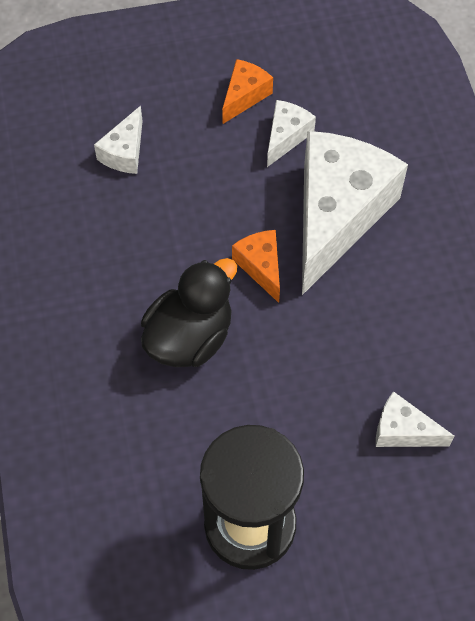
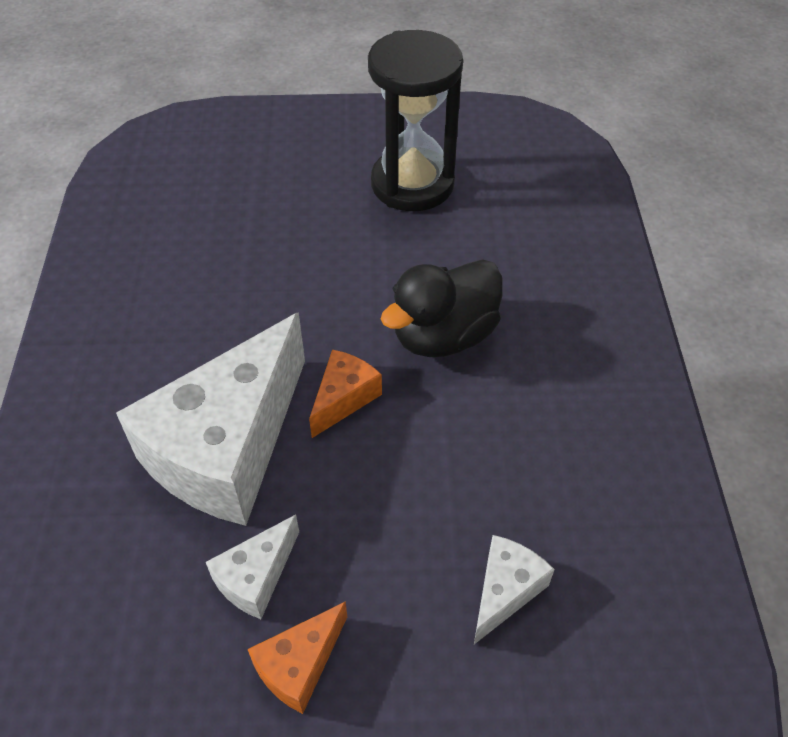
camera: 170 degrees left, 10 degrees down
(261, 267) = (344, 398): orange cheese -> orange cheese turned 135 degrees counterclockwise
(403, 431) = (247, 229): white cheese -> none

